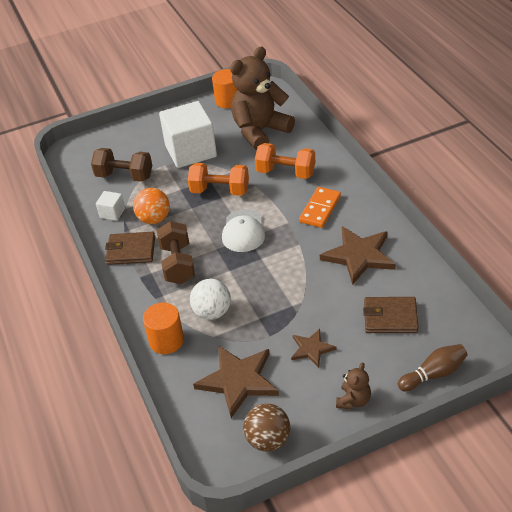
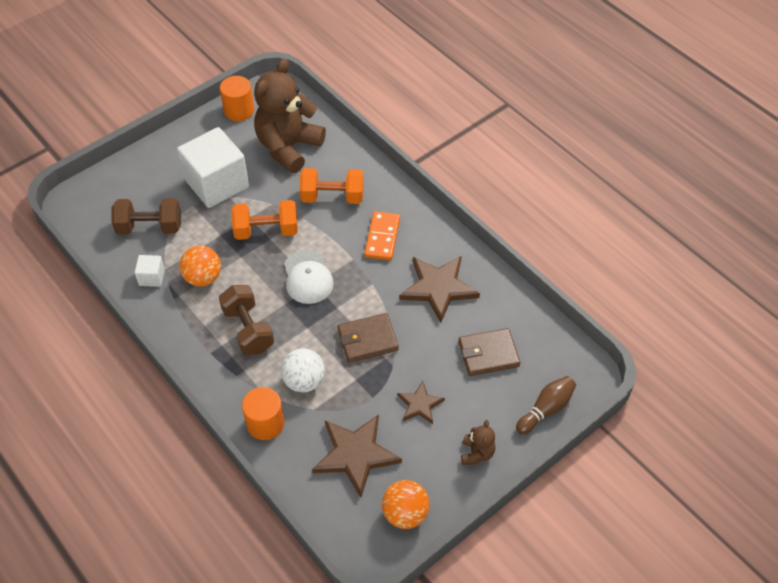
camera: 20 degrees left, 10 degrees up
(131, 250) = (190, 321): brown wallet -> brown wallet (367, 339)
(268, 440) = (405, 513): brown ball -> orange ball

